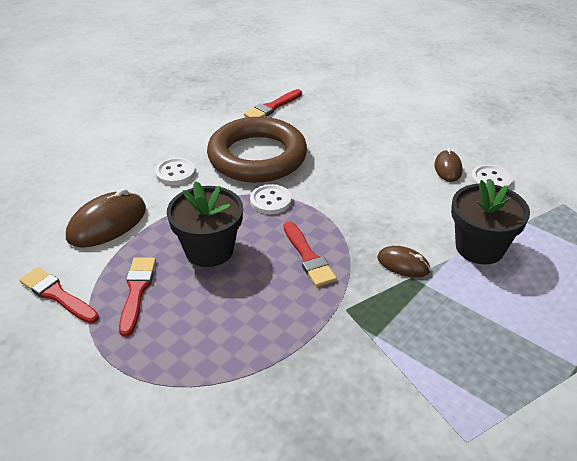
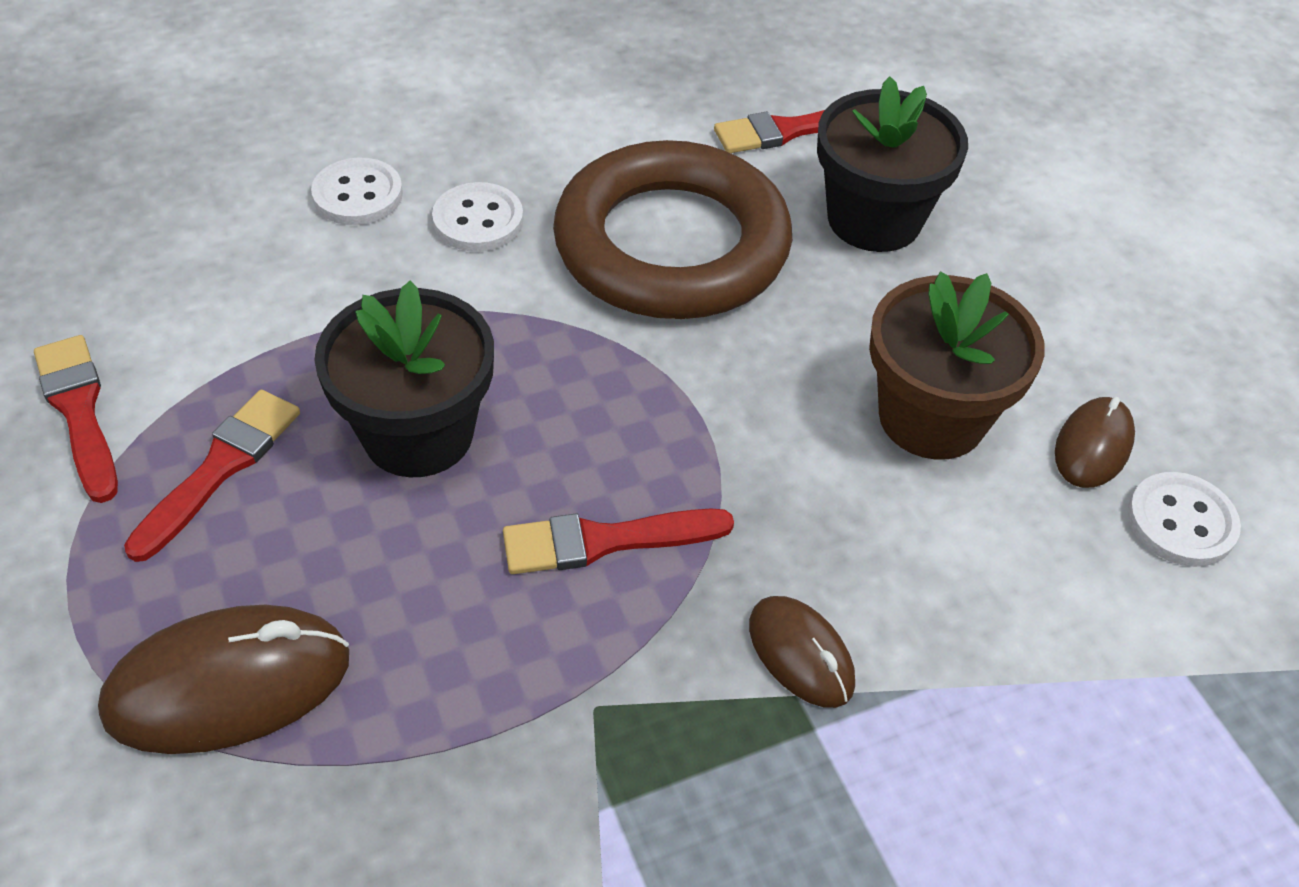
camera: 25 degrees right, 10 degrees up
(107, 223) = (271, 288): brown mouse -> brown mouse (228, 685)
(270, 201) = (623, 367): white button -> white button (358, 195)
(308, 257) = (605, 541): red brush -> red brush turned 75 degrees clockwise
(390, 178) = (931, 417): none -> brown flower pot
(479, 247) = (1016, 693): black flower pot -> black flower pot (874, 219)

